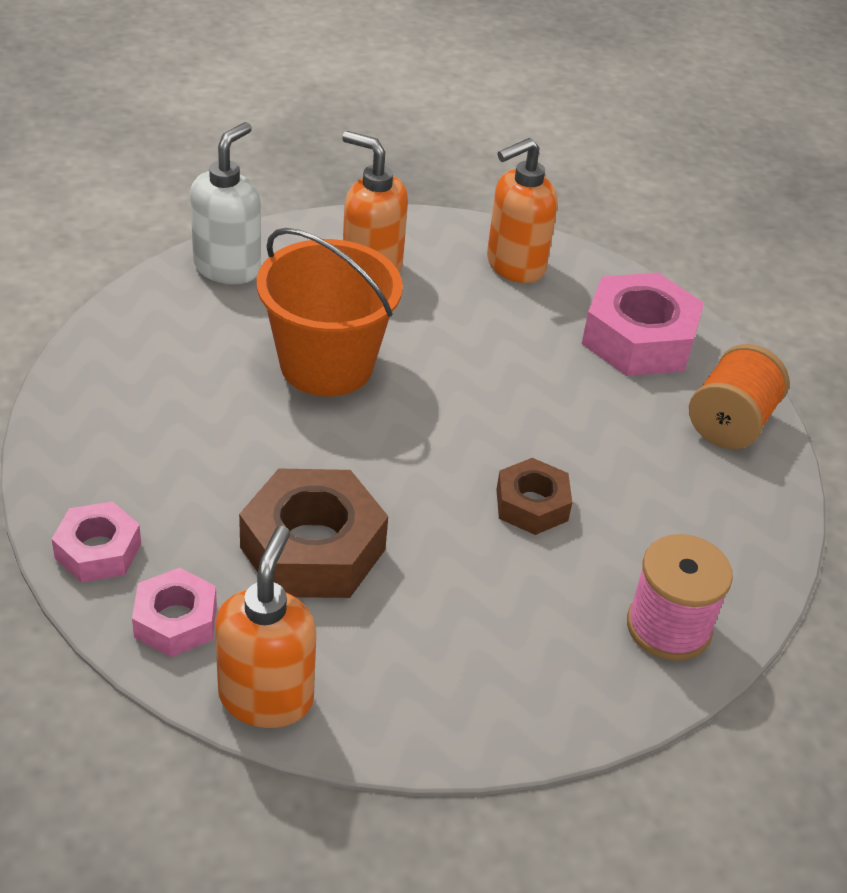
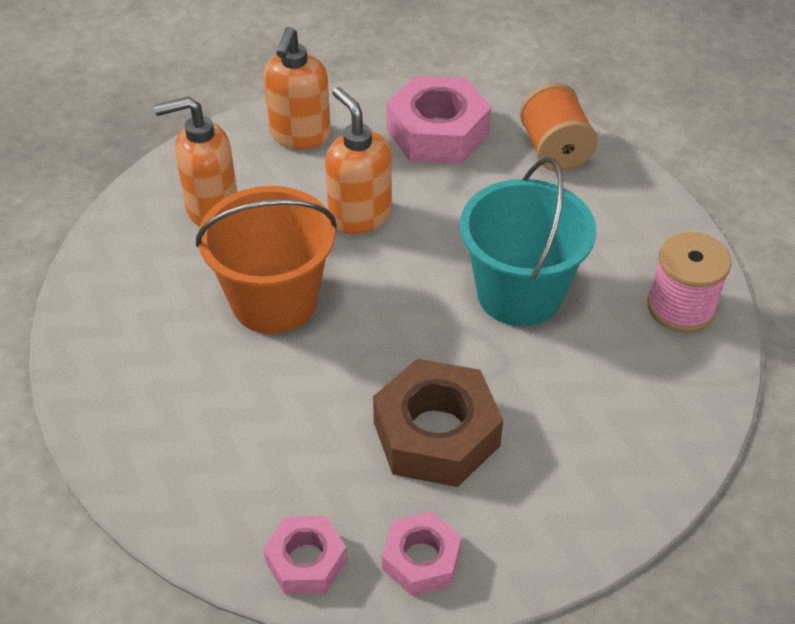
camera: 40 degrees left, 5 degrees up
(227, 267) = (106, 282): white soap dispenser -> none
(266, 697) = (539, 554): orange soap dispenser -> orange soap dispenser (359, 215)
(532, 505) = (519, 293): brown nut -> turquoise bucket

